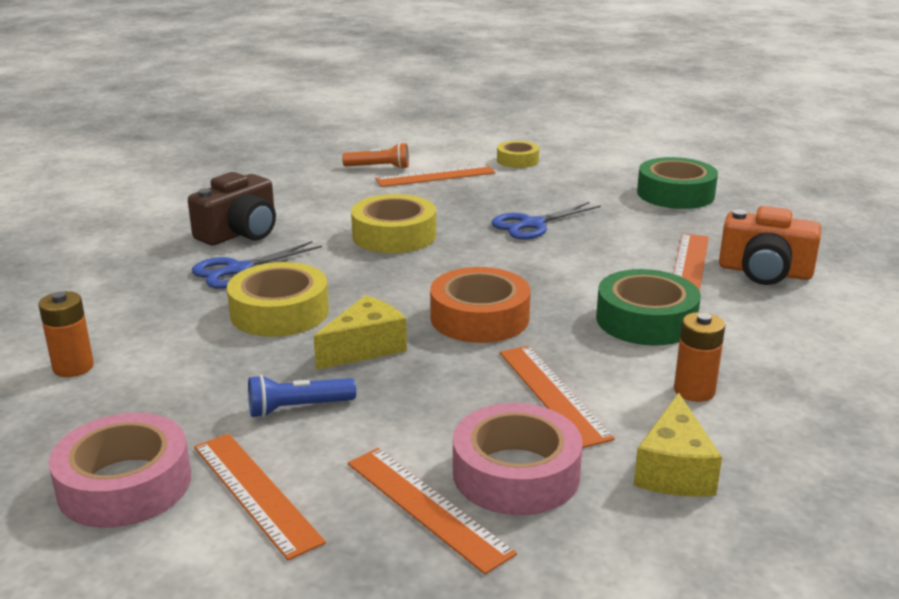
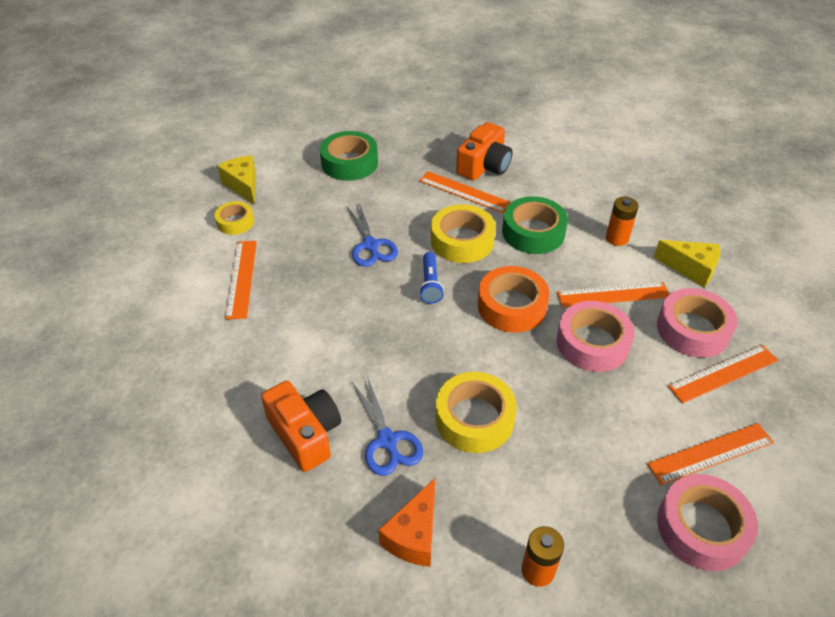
camera: 75 degrees left, 20 degrees up
(122, 297) = (414, 535): none -> orange cheese
(240, 233) = (305, 434): brown camera -> orange camera
(298, 408) = (616, 421): blue flashlight -> blue flashlight (430, 284)
(365, 348) = (542, 374): yellow cheese -> yellow cheese (243, 185)
(379, 167) = (197, 312): orange flashlight -> none
(394, 235) = (357, 327): yellow tape -> yellow tape (462, 241)
(439, 382) = (592, 343): none -> pink tape

